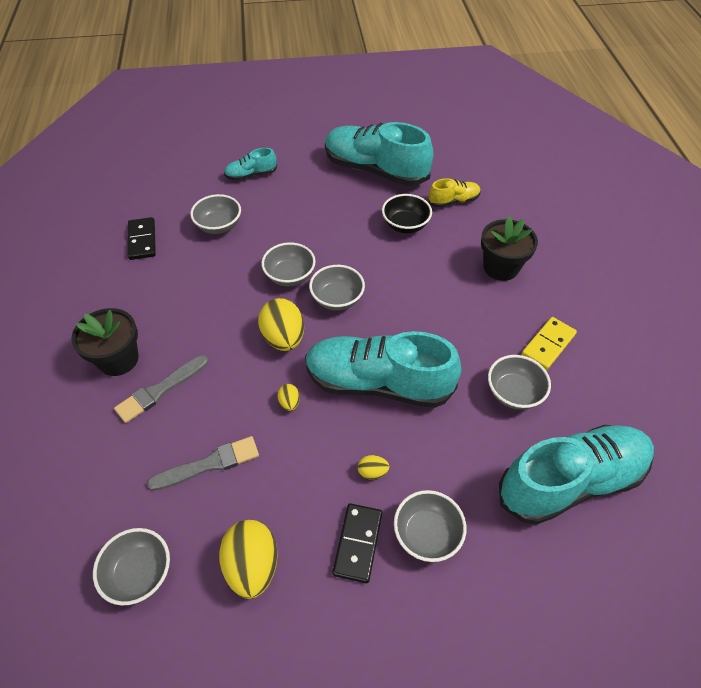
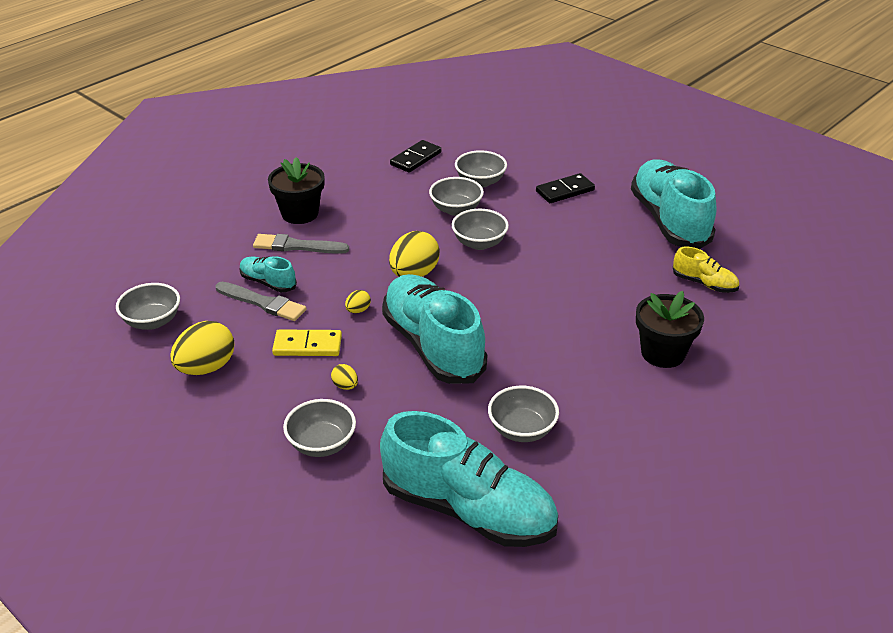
camera: 50 degrees right, 15 degrees down
(251, 175) = (558, 164): turquoise shoe -> turquoise shoe (268, 282)
(337, 299) = (489, 279): grey bowl -> grey bowl (456, 209)
(358, 543) = (275, 410): black domino -> black domino (565, 191)
(405, 225) = (627, 272): black bowl -> none
(548, 345) = (608, 427): yellow domino -> yellow domino (307, 346)

